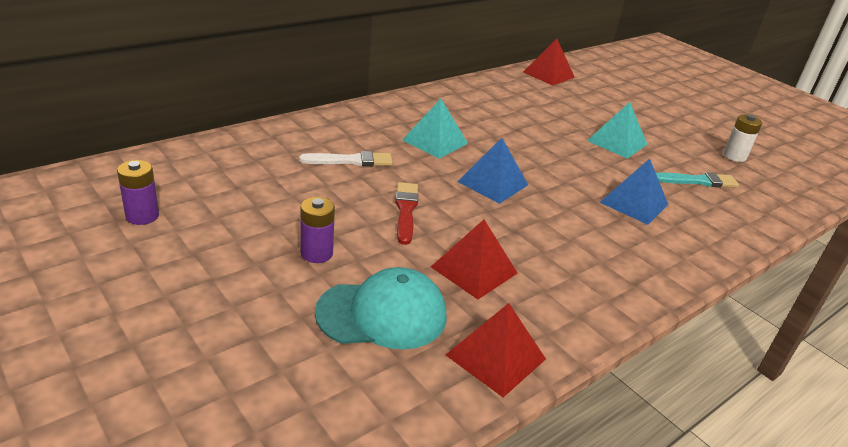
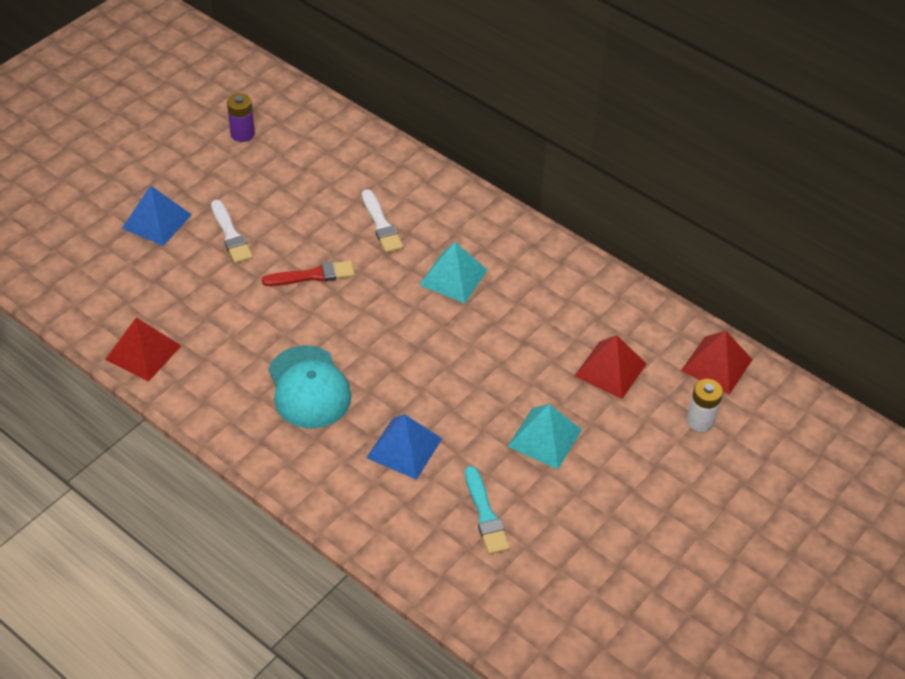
camera: 80 degrees right, 15 degrees up
(316, 253) = (231, 235): purple battery -> white brush
(382, 314) = (171, 284): turquoise cap -> turquoise cap (309, 387)
(474, 270) = (242, 330): red pyramid -> red pyramid (610, 369)
(493, 183) = (390, 330): blue pyramid -> blue pyramid (156, 221)
(734, 156) = (578, 565): white battery -> white battery (700, 421)

